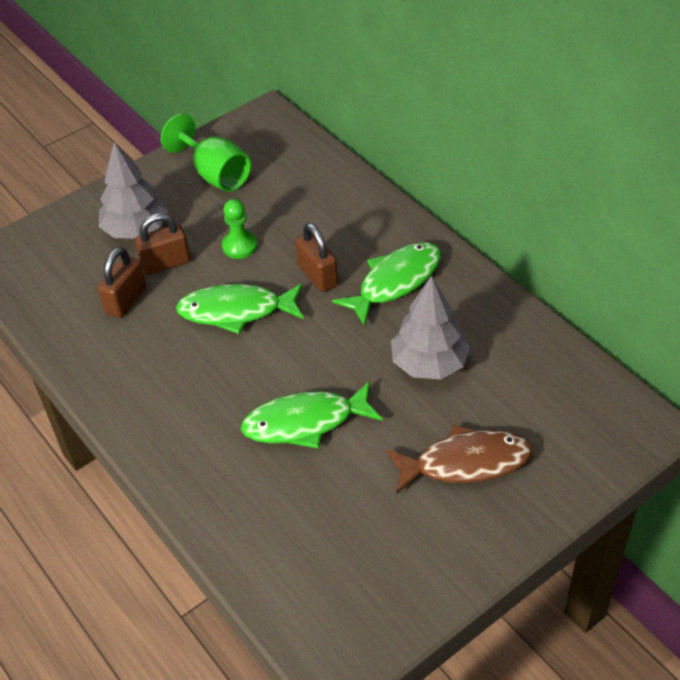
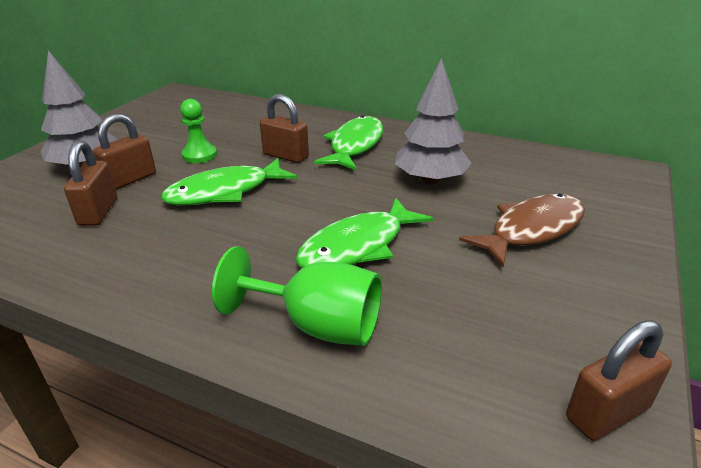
camera: 30 degrees left, 15 degrees down
(215, 174) = (149, 124): green goblet -> green goblet (317, 325)
(362, 633) = (607, 412): none -> brown padlock

